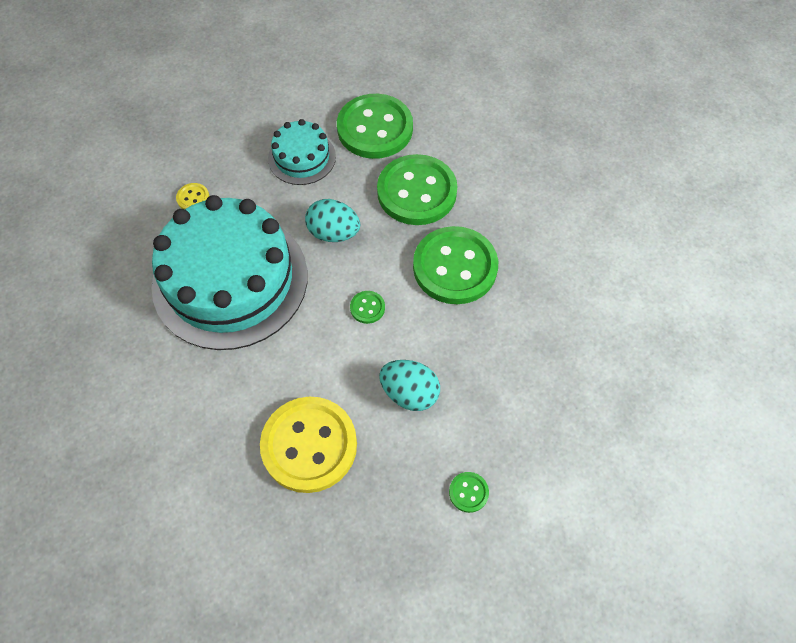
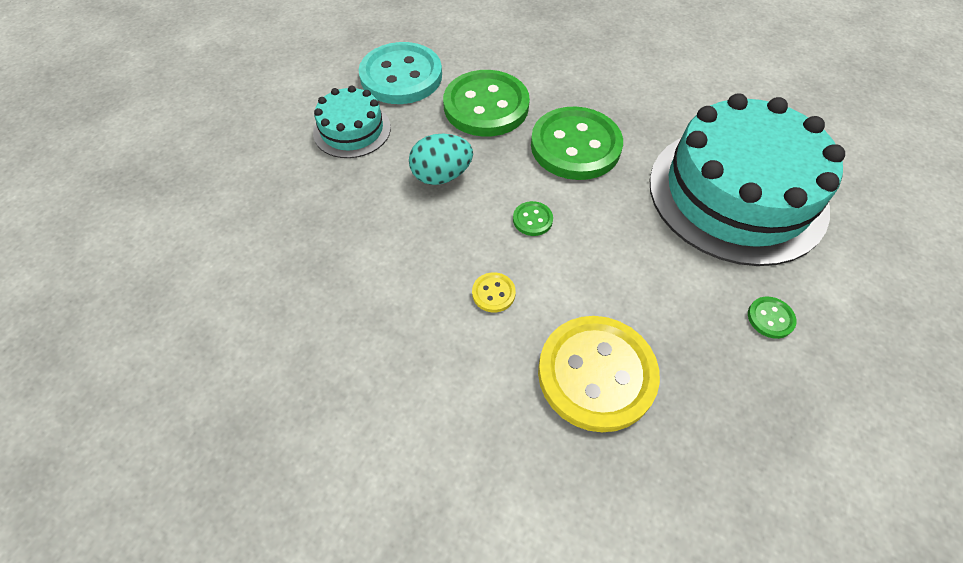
camera: 35 degrees left, 5 degrees down
(193, 198) = (266, 219): yellow button -> yellow button (493, 293)
(230, 280) = (374, 271): turquoise cake -> turquoise cake (737, 193)
(375, 128) = (401, 76): green button -> turquoise button
(409, 393) = (639, 268): turquoise egg -> none

